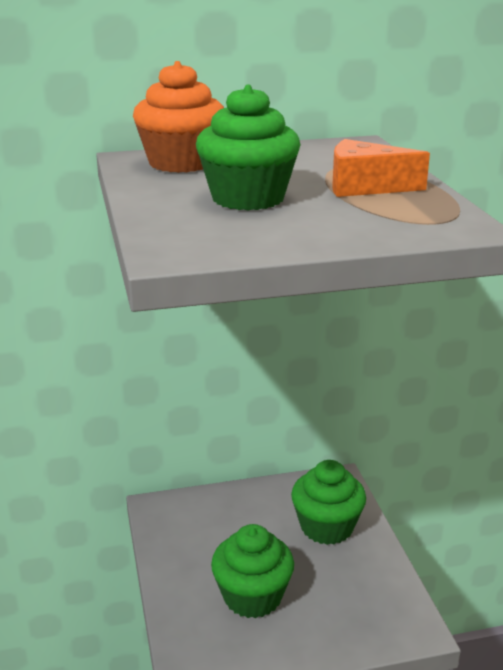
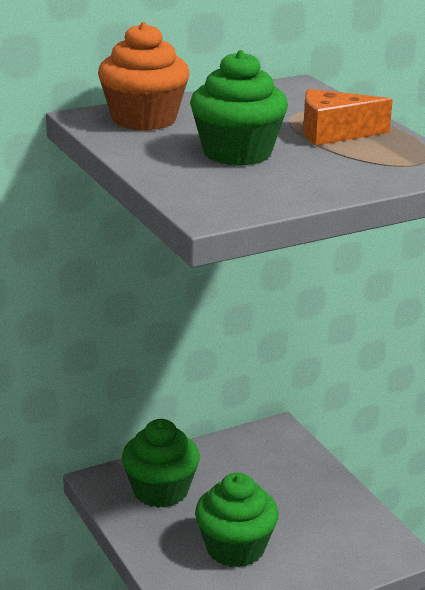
camera: 15 degrees left, 0 degrees up
(327, 527) = (283, 475): green cupcake -> green cupcake (160, 491)

